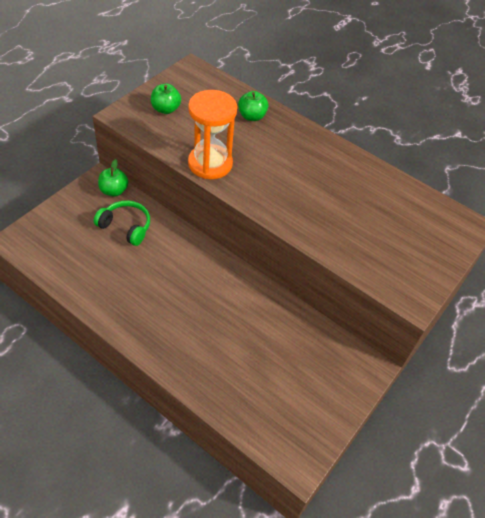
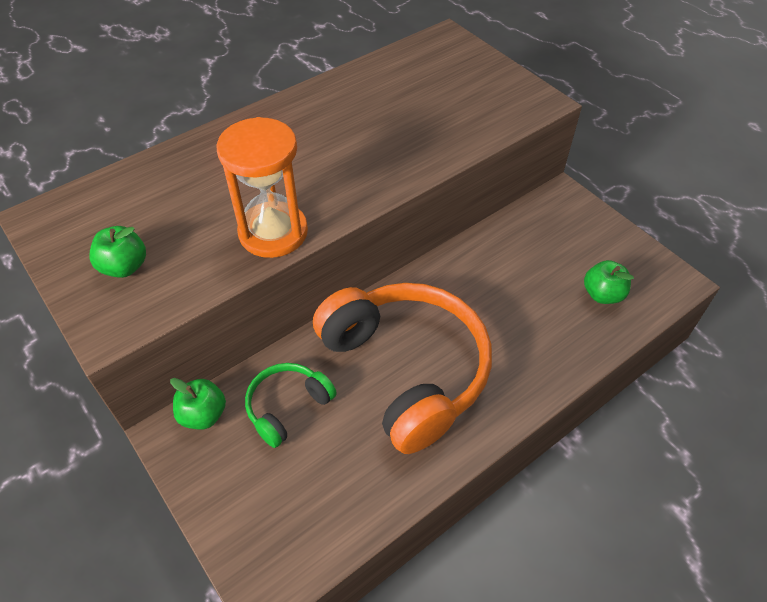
camera: 70 degrees left, 0 degrees up
(165, 282) = (407, 369): none -> orange headphones
(252, 116) = (192, 169): green apple -> green apple (602, 294)

